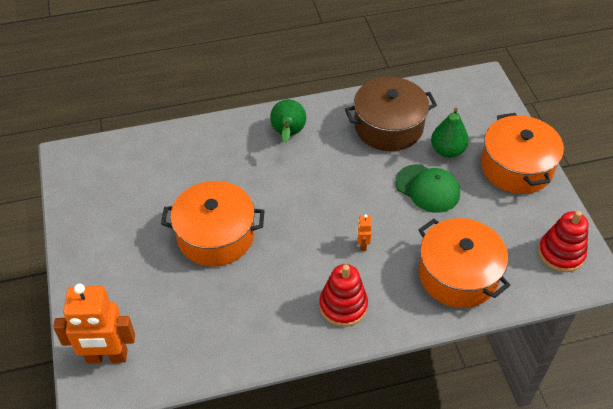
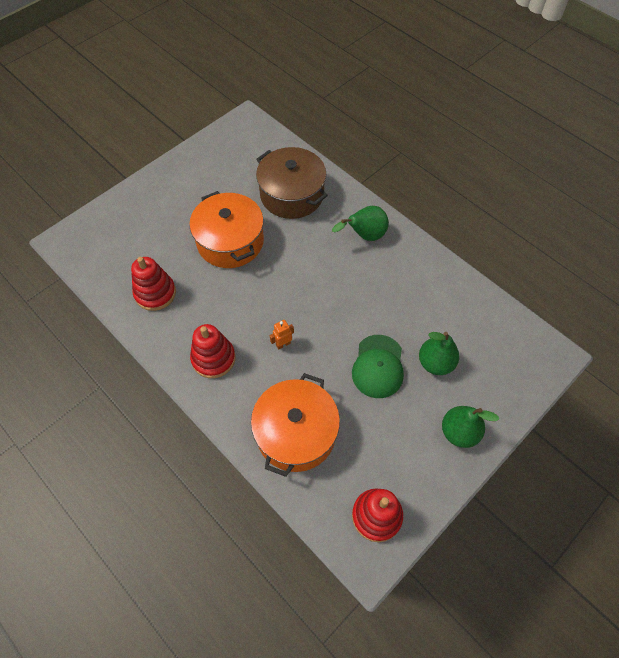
camera: 60 degrees right, 10 degrees up
(107, 357) = (93, 235): orange robot -> none
(231, 325) = (155, 293): none -> red stacking toy
(388, 126) = (429, 303): brown pot -> brown pot (292, 194)
(516, 167) = (459, 432): orange pot -> green pear

